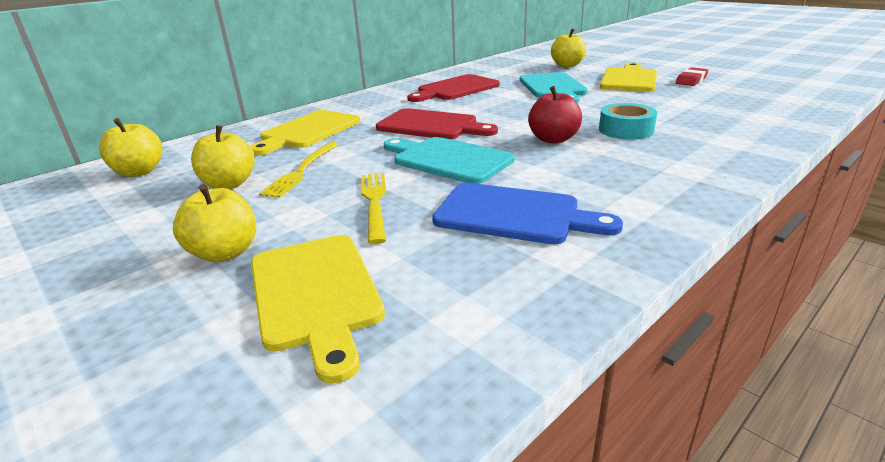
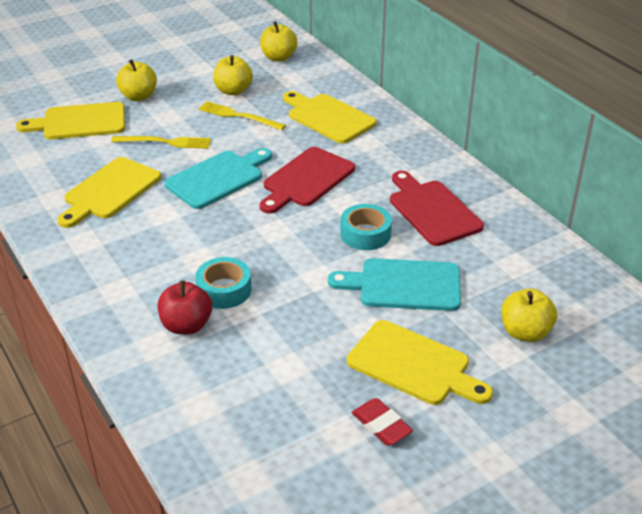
camera: 100 degrees right, 10 degrees up
(501, 101) = (365, 234): none -> turquoise tape
(514, 215) = (109, 191): blue cutting board -> yellow cutting board
(553, 139) = (228, 239): red apple -> red apple (186, 325)

